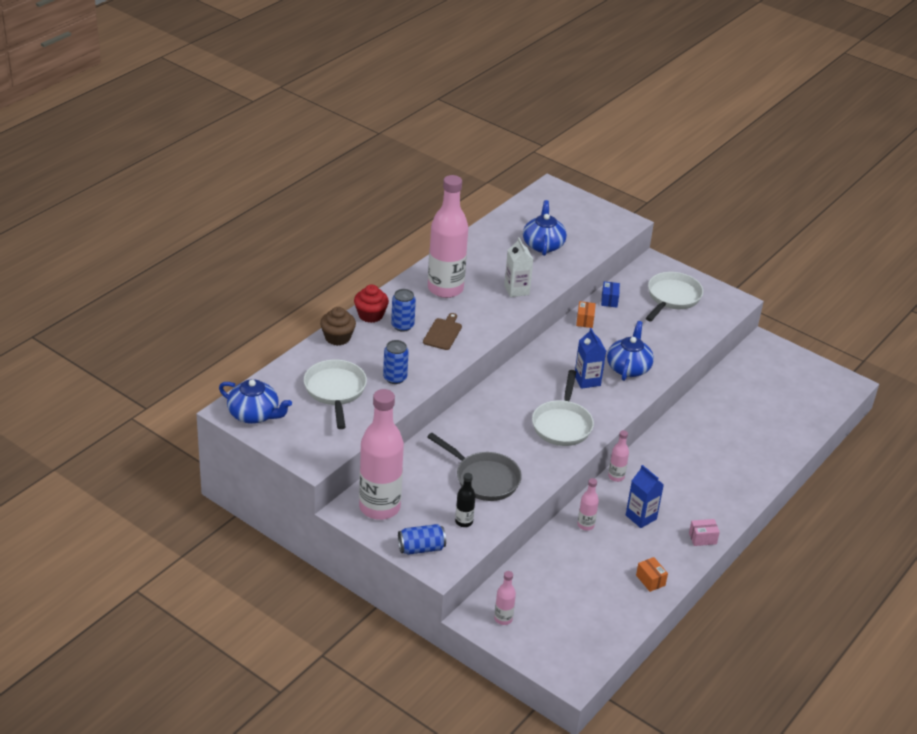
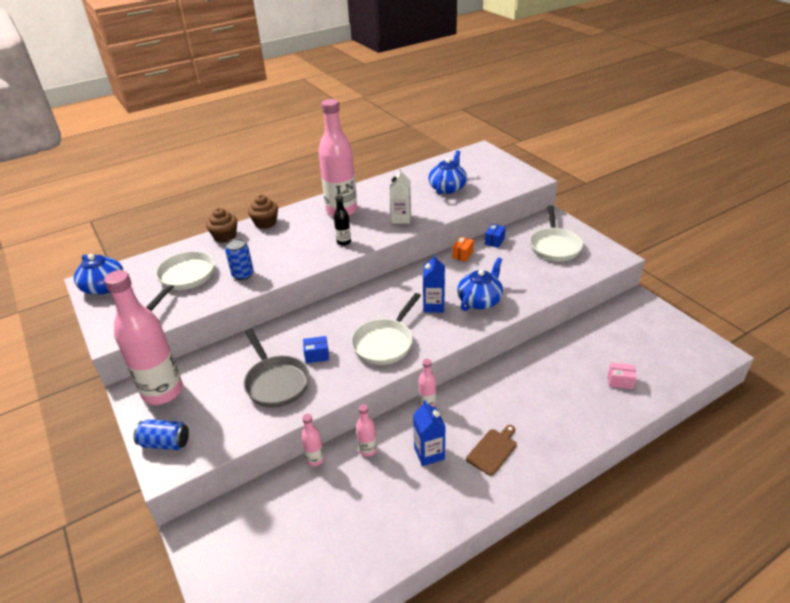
camera: 25 degrees right, 0 degrees up
(370, 315) = (265, 223): red cupcake -> brown cupcake
(402, 325) = (284, 234): blue can -> none
(443, 333) = (313, 244): brown cutting board -> brown cutting board (493, 450)
(464, 522) = (225, 423): black bottle -> black bottle (344, 242)
(503, 619) = (218, 540): pink bottle -> pink bottle (315, 459)
(505, 447) = (317, 355): none -> blue box
(650, 580) = (399, 533): orange box -> none
(672, 298) = (554, 246): white pan -> white pan turned 135 degrees clockwise
(702, 538) = (484, 494): pink box -> pink box (620, 381)

